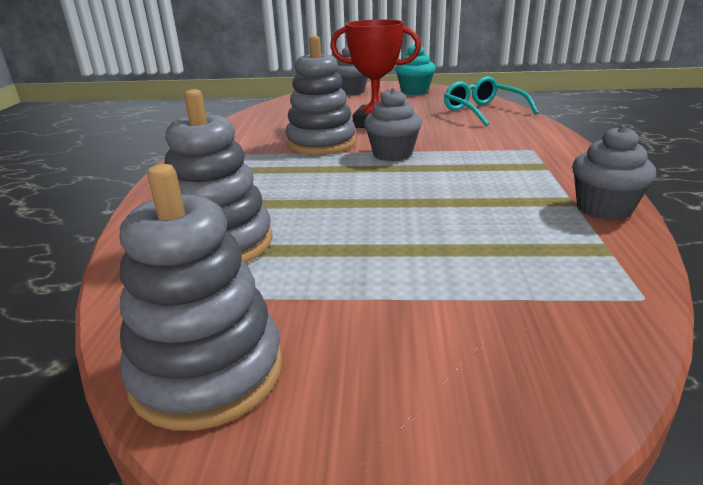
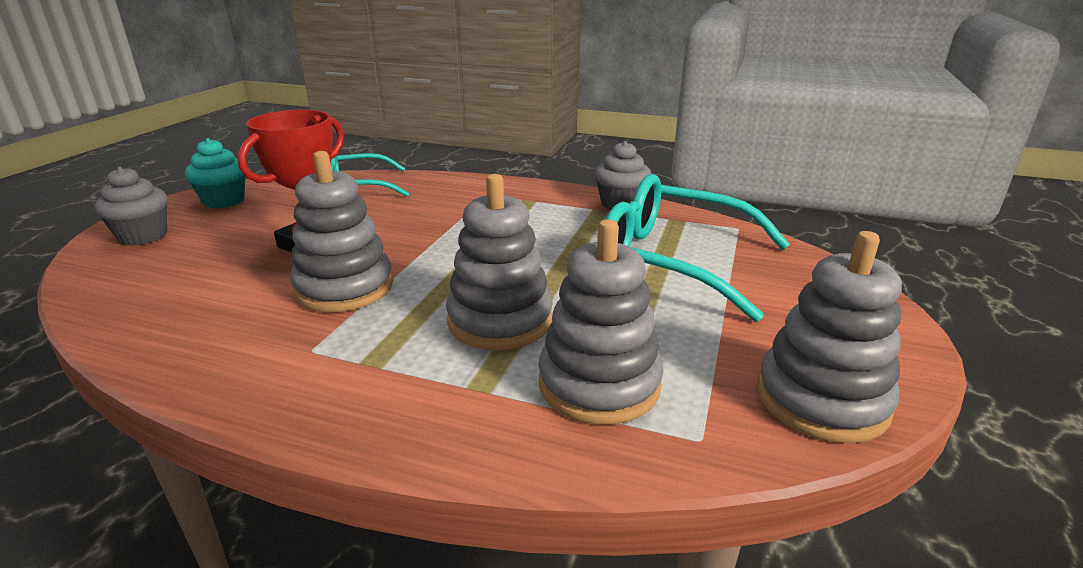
camera: 75 degrees left, 0 degrees up
(300, 194) = (500, 321): none -> grey stacking toy
(392, 154) = (433, 253): grey cupcake -> none
(476, 256) = (672, 261): none -> turquoise glasses

